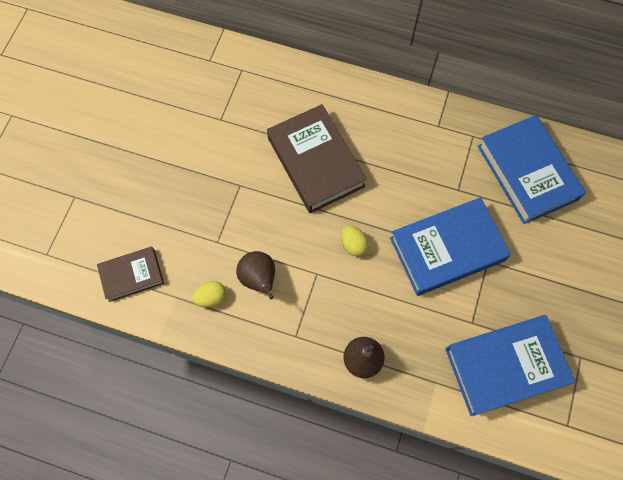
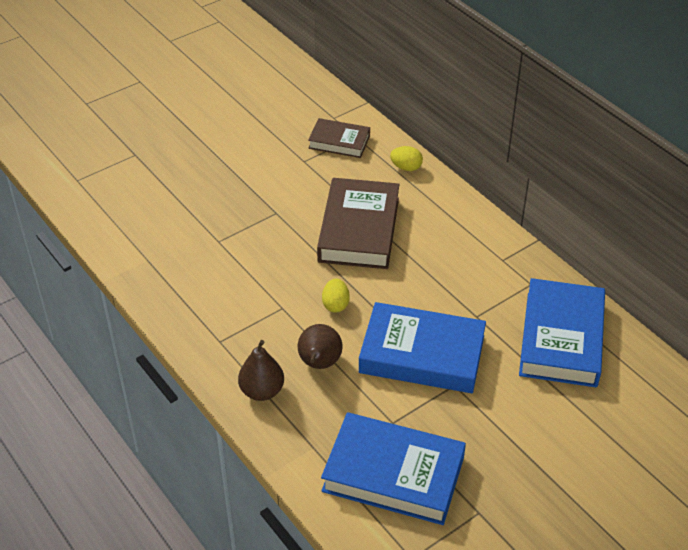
camera: 35 degrees right, 25 degrees down
(132, 275) = (128, 227): brown book -> brown book (339, 142)
(211, 297) = (176, 276): yellow egg -> yellow egg (406, 167)
(259, 279) = (228, 284): brown pear -> brown pear (319, 364)

